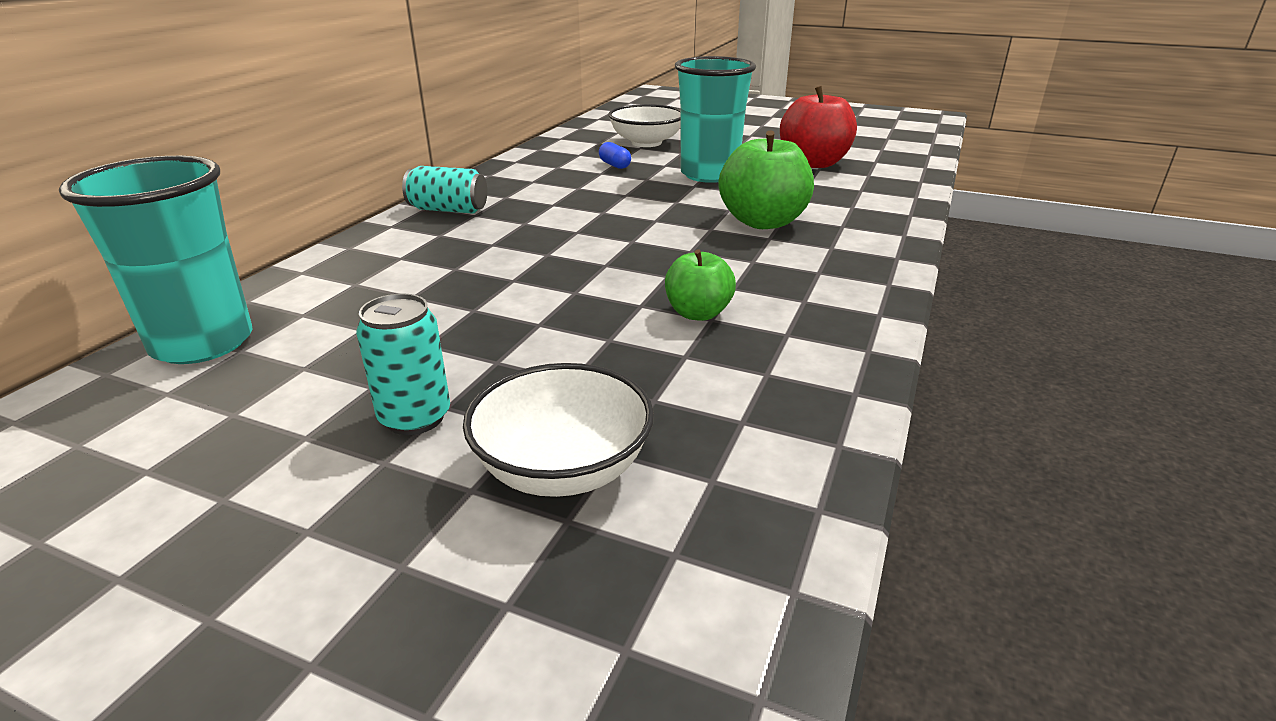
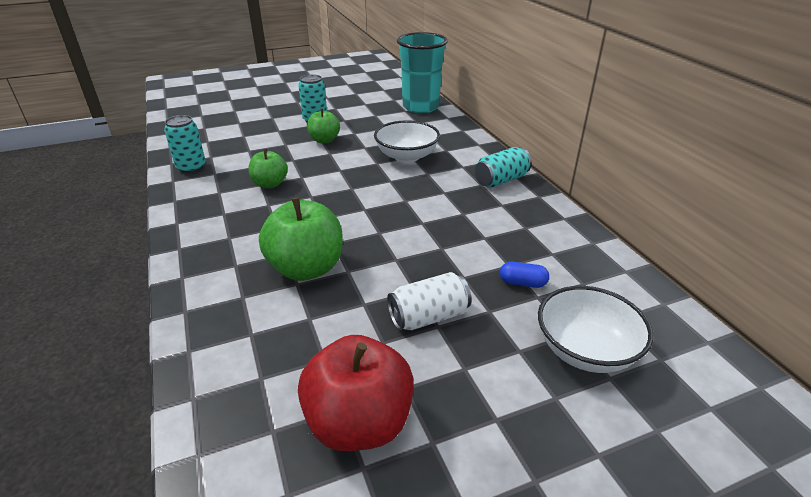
camera: 135 degrees right, 5 degrees up
(498, 353) = (324, 140): none -> green apple
(563, 468) = (254, 128): white bowl -> white bowl (406, 156)
(709, 174) = (428, 317): turquoise cup -> white can
(801, 409) = (191, 167): none -> turquoise can

